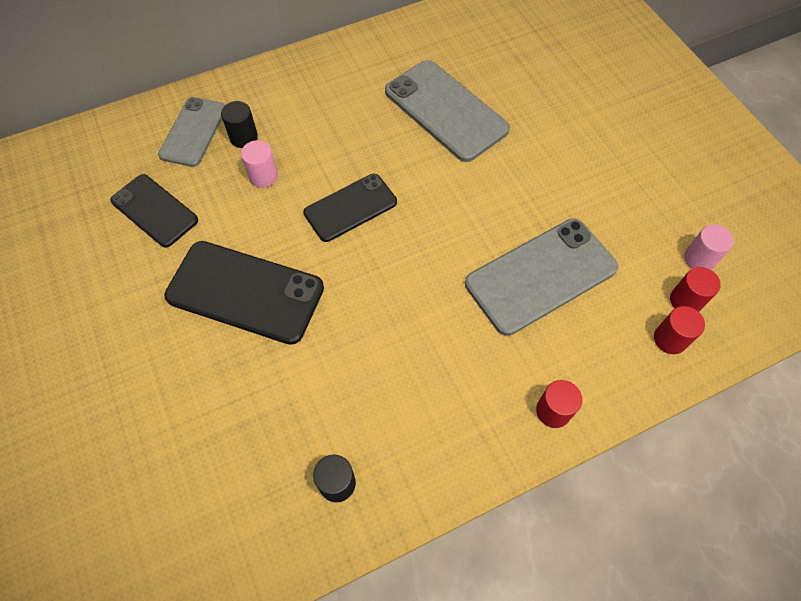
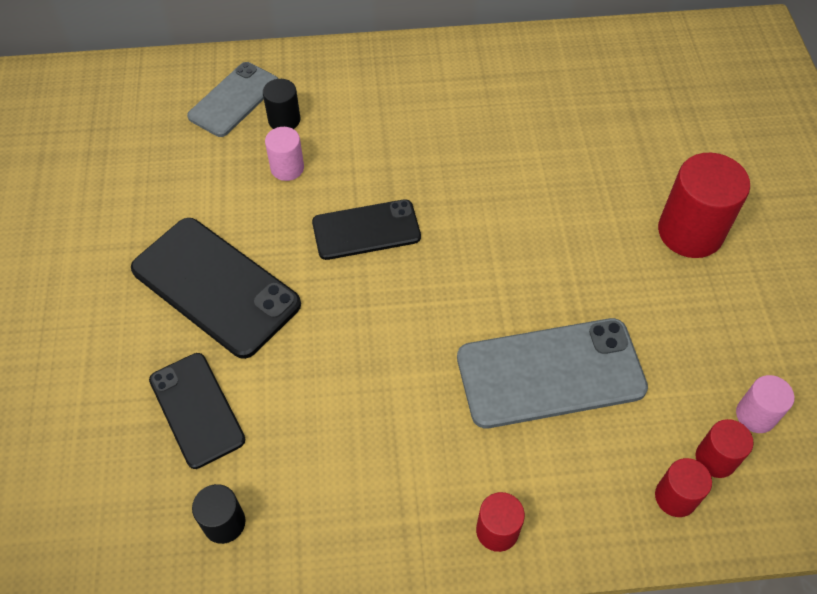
camera: 20 degrees right, 5 degrees down
(154, 210) = (159, 172): black phone -> black phone (197, 410)
(446, 110) = (521, 152): grey phone -> none
(596, 136) = (690, 232): none -> red cylinder

